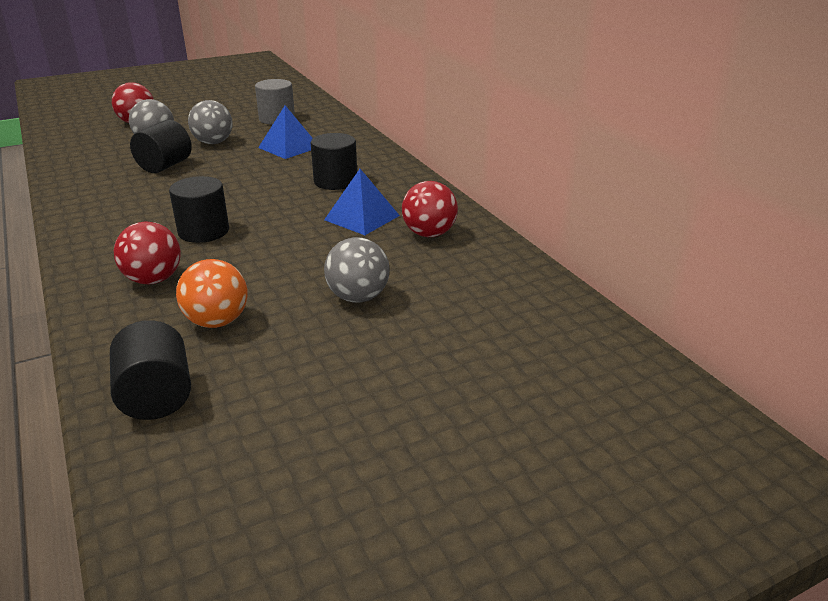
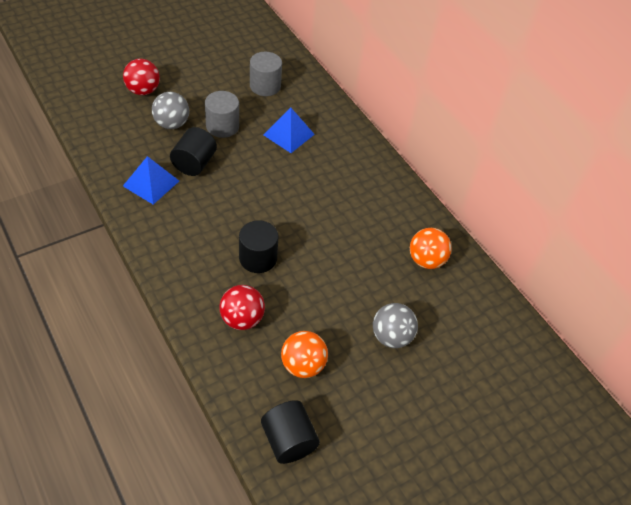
camera: 10 degrees left, 20 degrees up
(213, 143) = (222, 126): grey ball -> grey cylinder
(335, 181) = (340, 188): black cylinder -> none
(362, 217) = (372, 239): blue pyramid -> blue pyramid (151, 183)
(429, 234) = (426, 260): red ball -> orange ball

